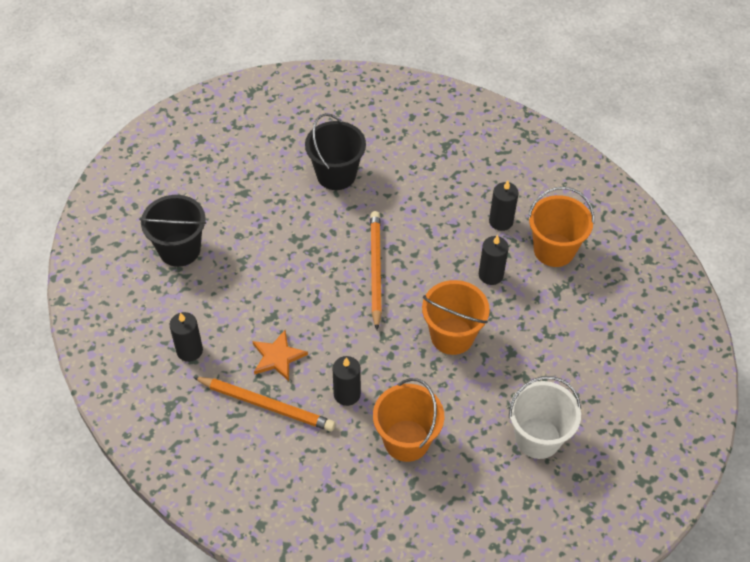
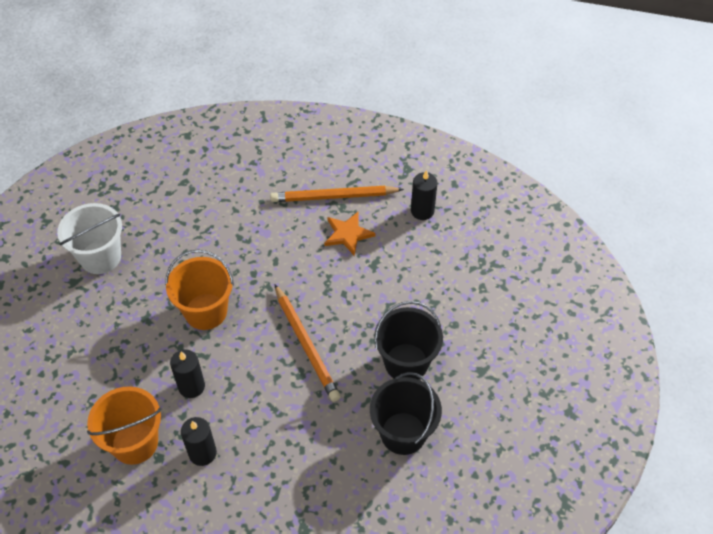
camera: 155 degrees right, 0 degrees up
(179, 249) = (496, 288): black bucket -> black bucket (406, 362)
(347, 394) = (274, 229): black candle -> none
(406, 440) = (209, 214): orange bucket -> none

